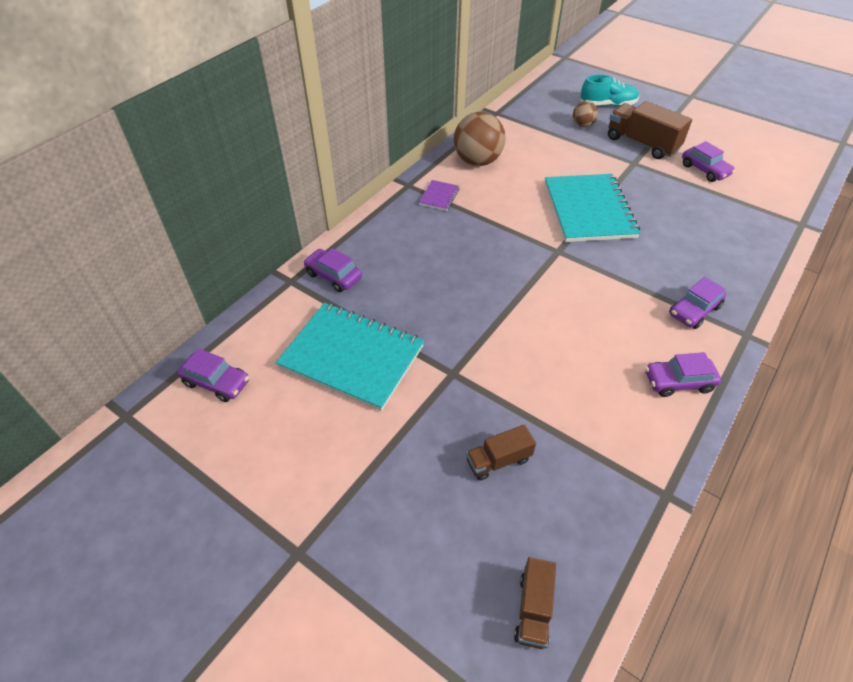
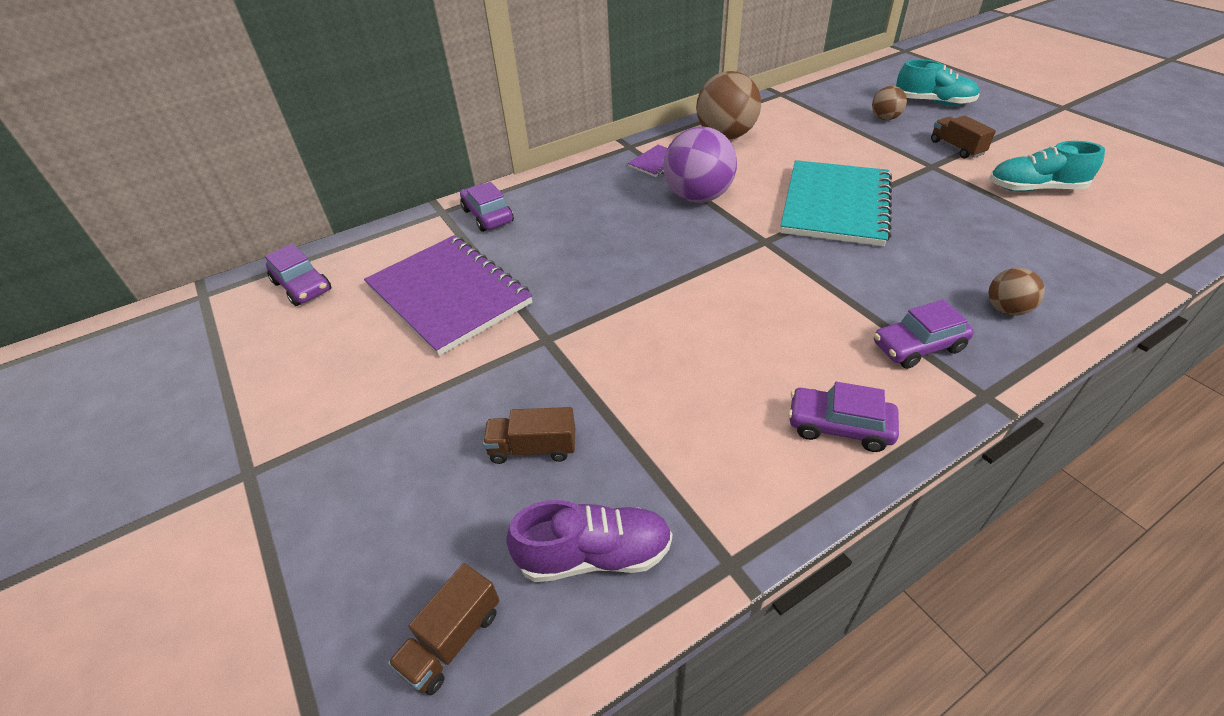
camera: 25 degrees right, 5 degrees down
(352, 357) = (449, 295): turquoise notebook -> purple notebook
(489, 223) = (698, 197): none -> purple ball
(585, 520) = (594, 555): none -> purple shoe
(642, 144) = (956, 148): brown truck -> brown truck, size x0.56
(704, 170) = (1035, 189): purple car -> turquoise shoe
(730, 269) = (1006, 309): none -> brown ball

